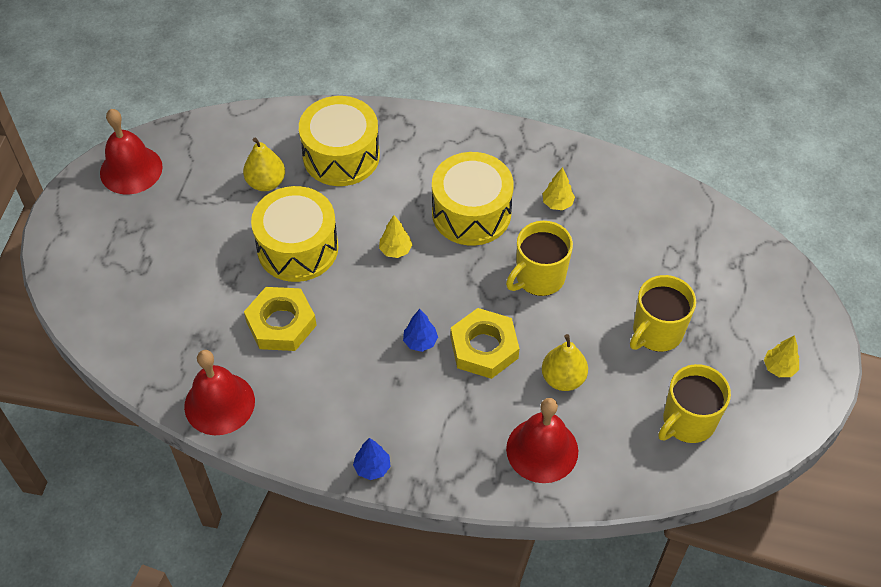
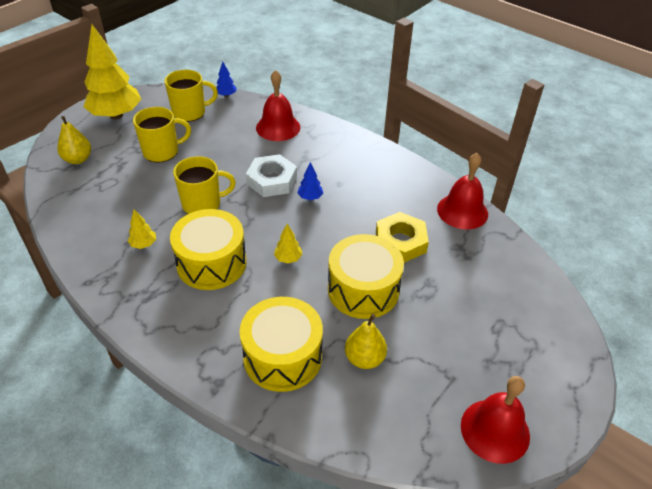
camera: 155 degrees left, 10 degrees down
(372, 468) = (379, 151): blue tree -> blue tree (226, 95)
(484, 348) = (272, 180): yellow nut -> white nut
(563, 378) = (238, 151): yellow pear -> yellow pear (78, 159)
(779, 368) = (116, 115): yellow tree -> yellow tree, size x2.44

